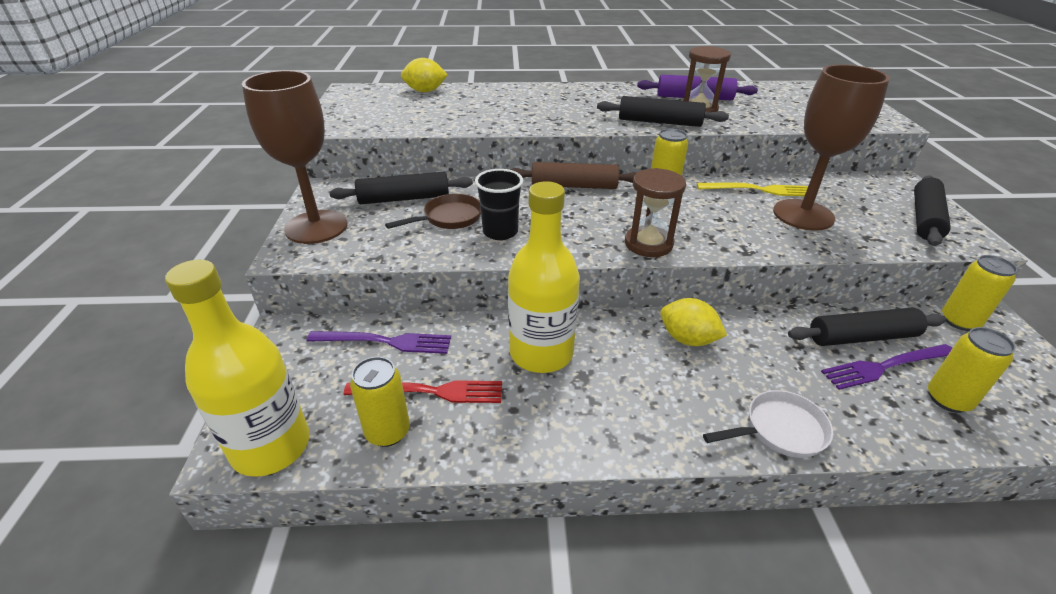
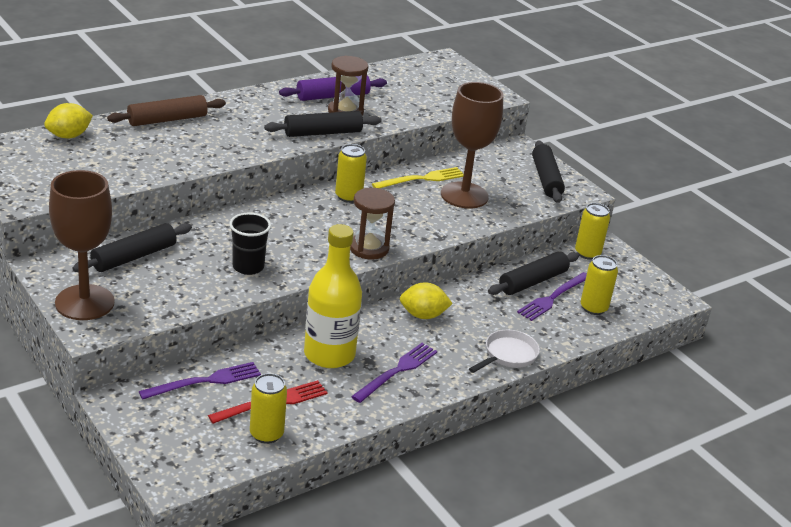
camera: 35 degrees left, 5 degrees down
(271, 446) = (194, 468): yellow bottle -> none
(449, 218) = (193, 265): brown pan -> none
(574, 186) = (272, 209): brown rolling pin -> brown rolling pin (167, 120)
(607, 402) = (396, 371): none -> purple fork

